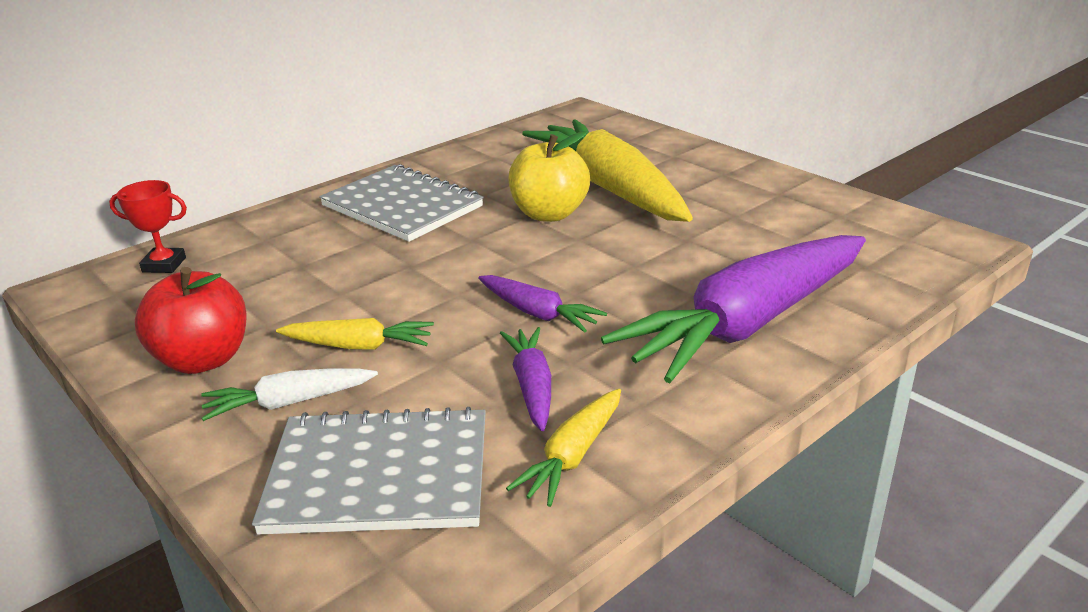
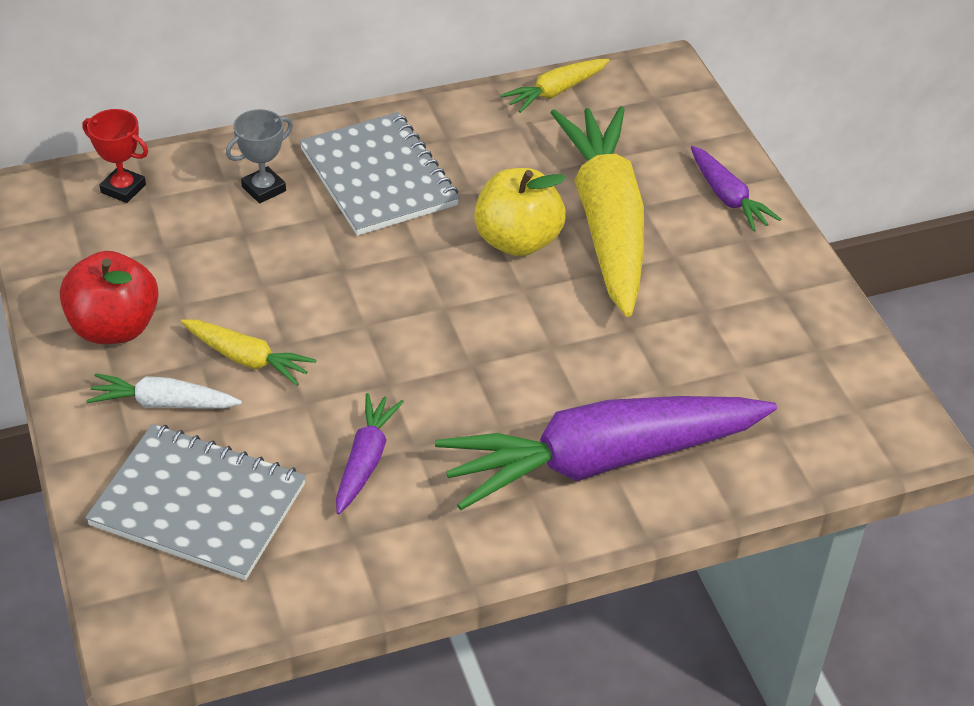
camera: 20 degrees right, 15 degrees up
(303, 235) = (264, 189): none -> grey trophy
(537, 313) = (422, 376): purple carrot -> purple carrot (727, 197)
(573, 456) = (354, 544): yellow carrot -> yellow carrot (556, 91)

